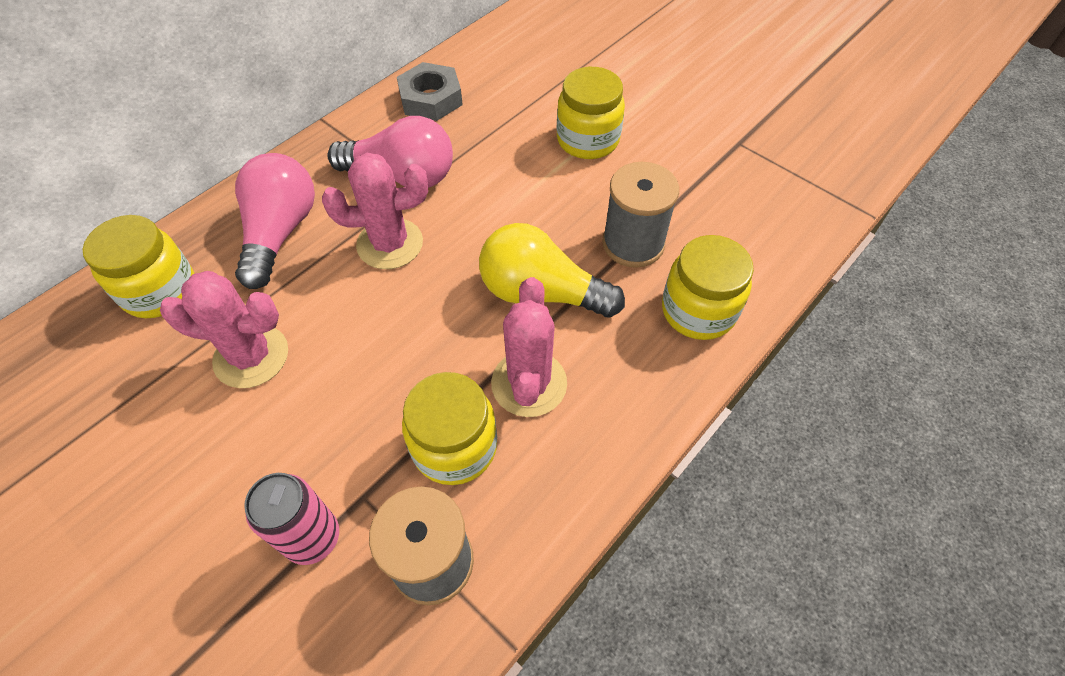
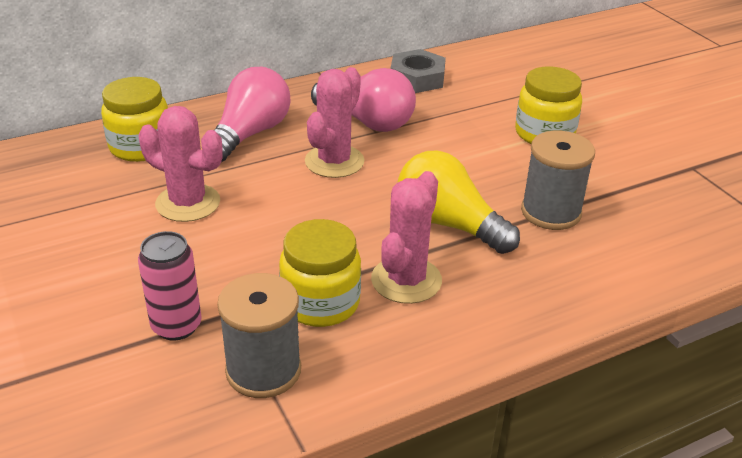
camera: 20 degrees right, 20 degrees down
(390, 244) = (334, 161): pink cactus -> pink cactus turned 75 degrees counterclockwise
(698, 311) = (590, 273): yellow jar -> none

